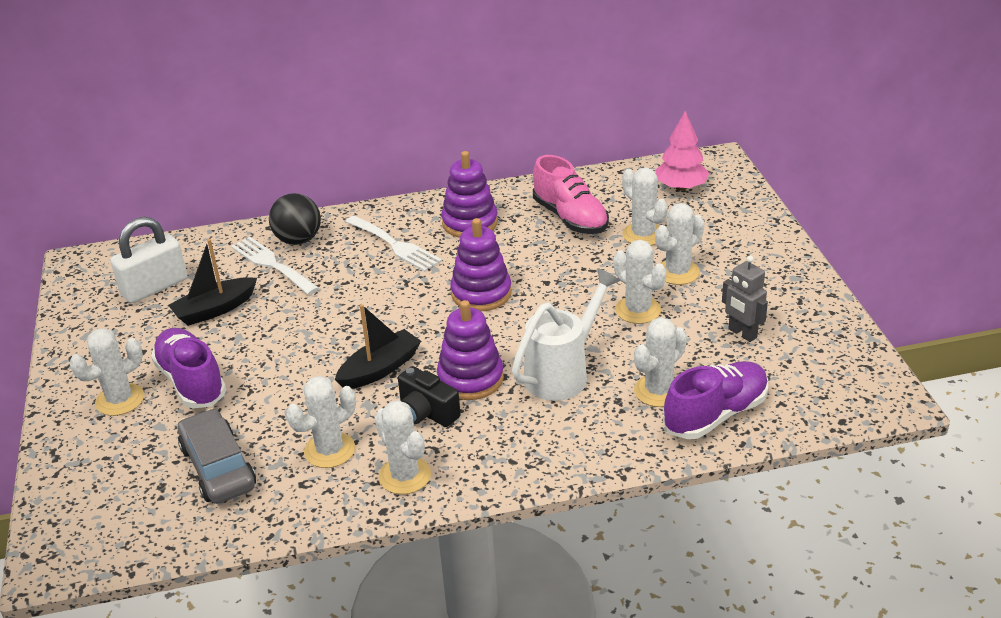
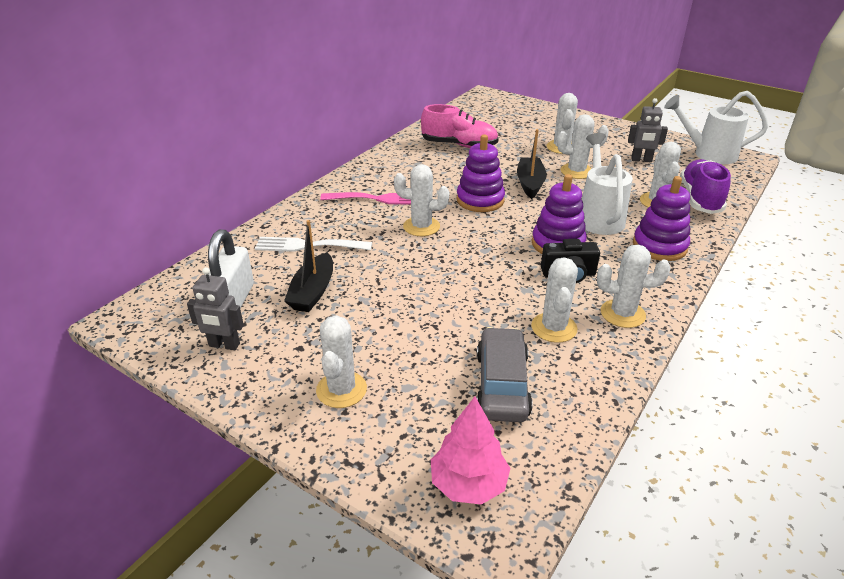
camera: 45 degrees left, 0 degrees up
(104, 320) = (224, 345): none -> grey robot
(191, 382) = (379, 344): purple shoe -> none
(218, 467) = (502, 384): grey car -> grey car turned 75 degrees clockwise
(298, 240) = (302, 224): black ball -> none
(380, 369) = (496, 267): black boat -> black boat (530, 183)
(395, 245) = (378, 199): white fork -> pink fork
(470, 223) = (405, 169): purple stacking toy -> purple stacking toy (659, 246)
(643, 235) = (512, 138): white cactus -> white cactus (421, 226)
(681, 187) = (490, 111): pink tree -> pink tree (468, 484)
(847, 368) = (708, 154): none -> white watering can

